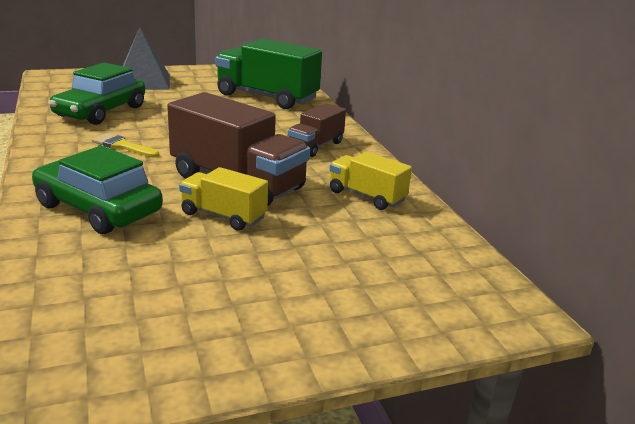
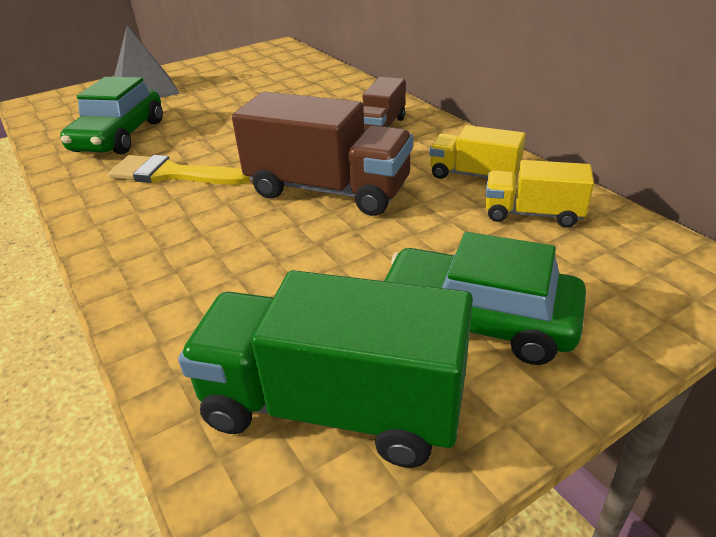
camera: 10 degrees left, 10 degrees up
(98, 209) = (194, 261): green car -> green car (477, 320)
(122, 146) = (171, 174): yellow brush -> yellow brush, size x1.58
(223, 216) = (341, 235): yellow truck -> yellow truck (532, 214)
(267, 97) = (292, 81): green truck -> green truck (333, 406)

